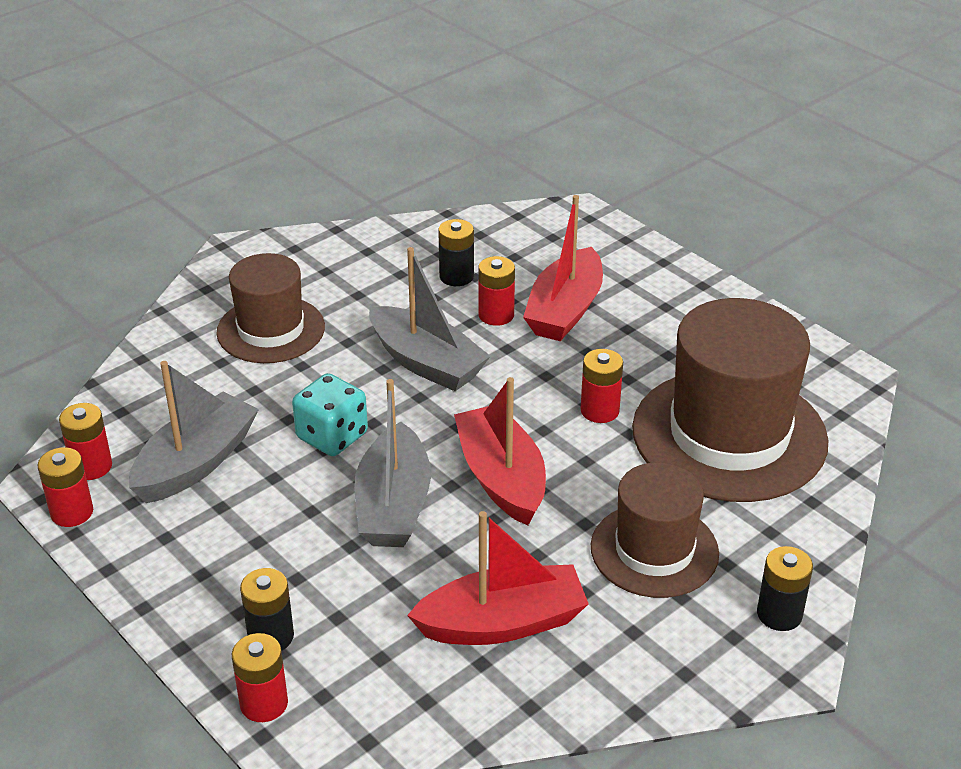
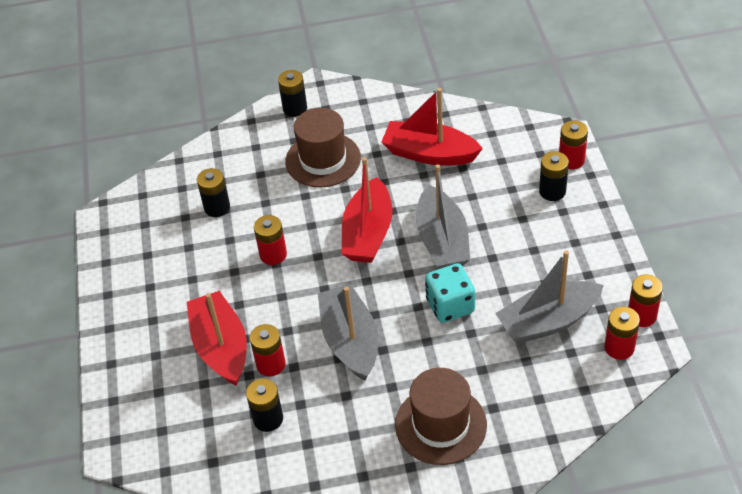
camera: 145 degrees left, 10 degrees up
(393, 505) = (442, 241): grey boat -> grey boat turned 135 degrees clockwise
(565, 310) = (221, 347): red boat -> red boat turned 75 degrees counterclockwise
(729, 435) = (217, 207): brown hat -> black battery

